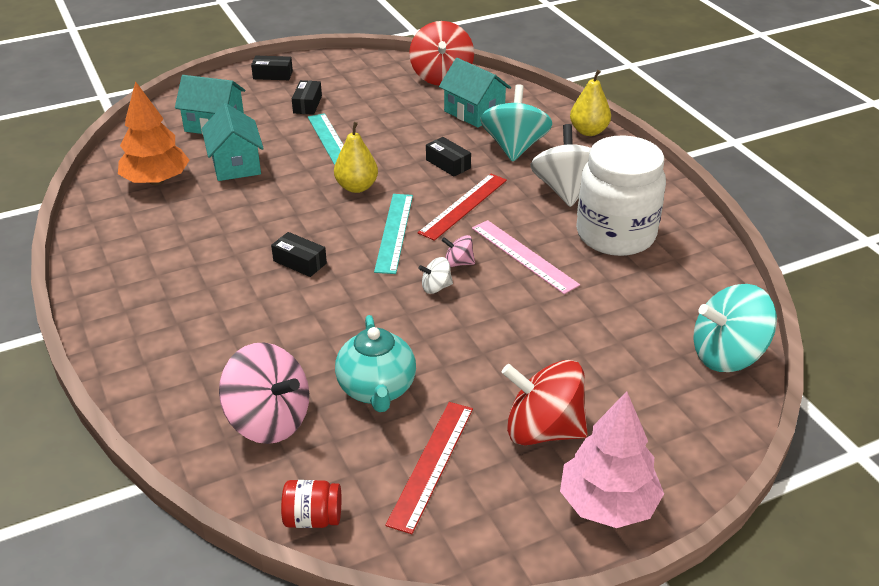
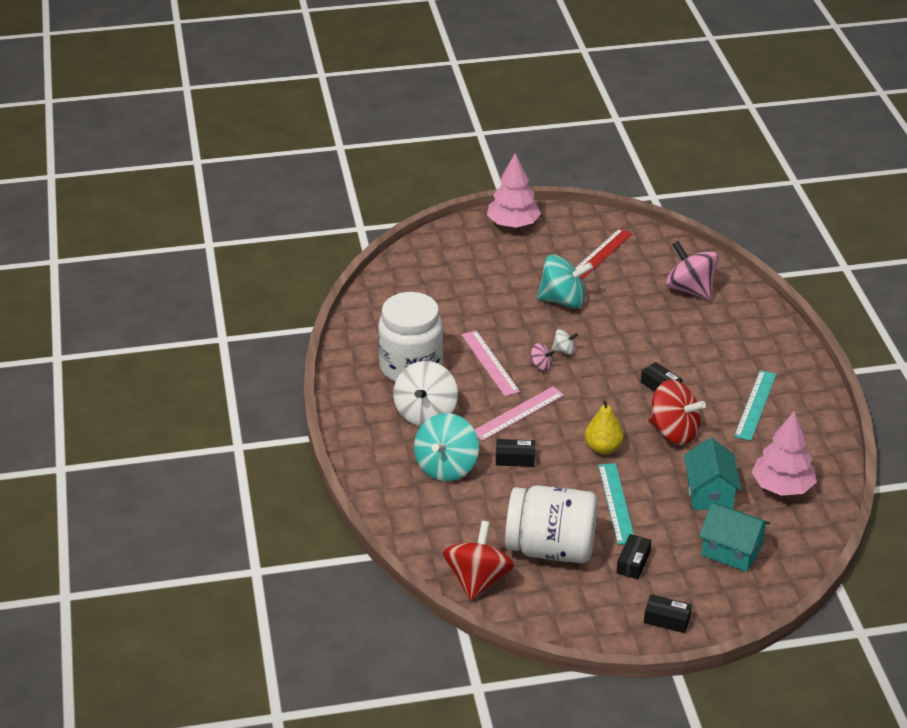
camera: 165 degrees left, 0 degrees up
(156, 181) = (782, 487): orange tree -> pink tree
(313, 518) = (669, 243): red jar -> none
(377, 389) = (622, 295): turquoise teapot -> none
(385, 103) = (551, 548): none -> white jar
(394, 232) = (582, 399): turquoise ruler -> turquoise ruler (755, 405)
(448, 164) = (515, 459): black box -> black box turned 60 degrees counterclockwise
(463, 206) = (518, 413): red ruler -> pink ruler
(474, 112) = (465, 519): turquoise house -> none
(543, 430) = (530, 259): red spinning top -> red spinning top (674, 432)
(588, 131) = (367, 473): yellow pear -> none
(727, 355) = (394, 278): turquoise spinning top -> turquoise spinning top (563, 300)

